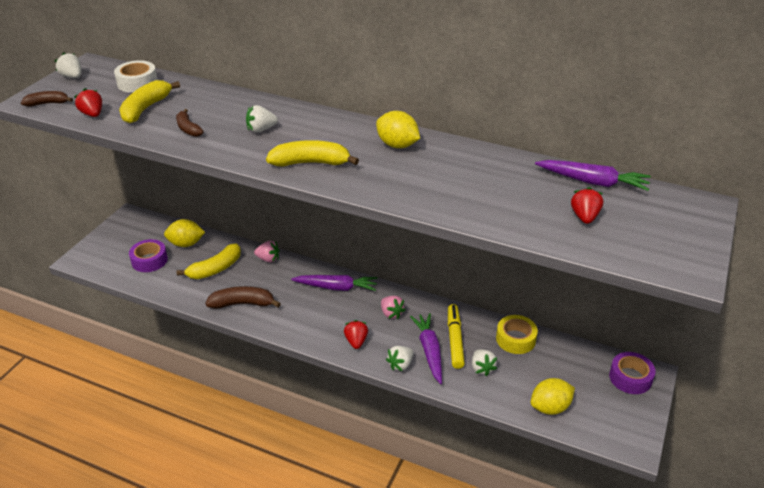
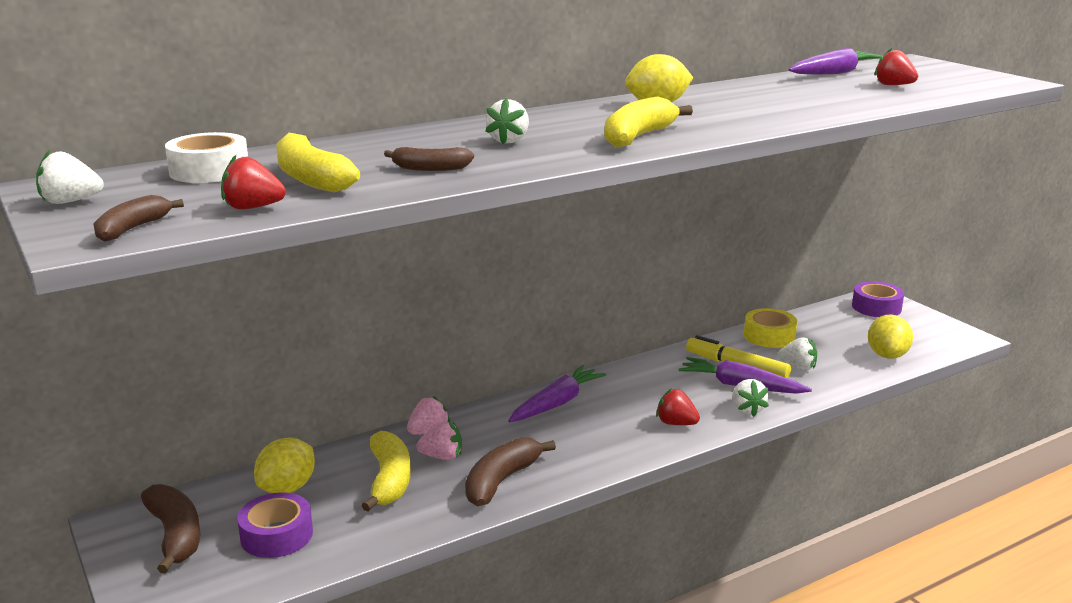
camera: 55 degrees left, 15 degrees down
(131, 235) = (175, 536): none -> brown banana
(391, 313) = (650, 386): pink strawberry -> pink strawberry (442, 457)

